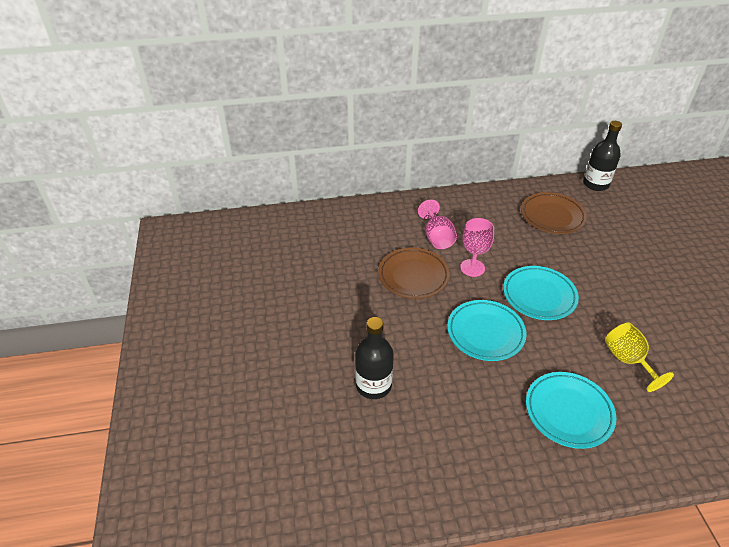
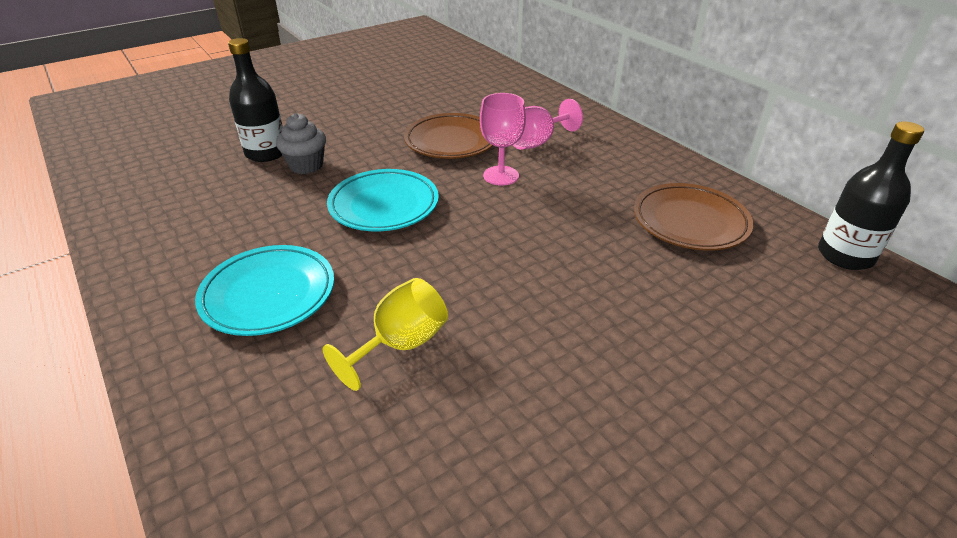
camera: 65 degrees right, 5 degrees down
(409, 363) = (306, 166): none -> grey cupcake
(539, 296) = (488, 236): turquoise plate -> none

